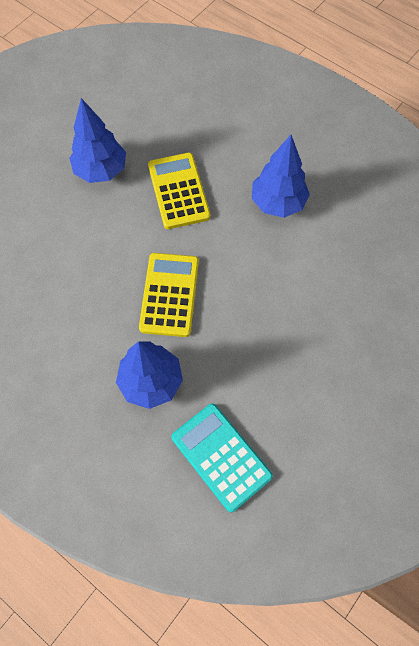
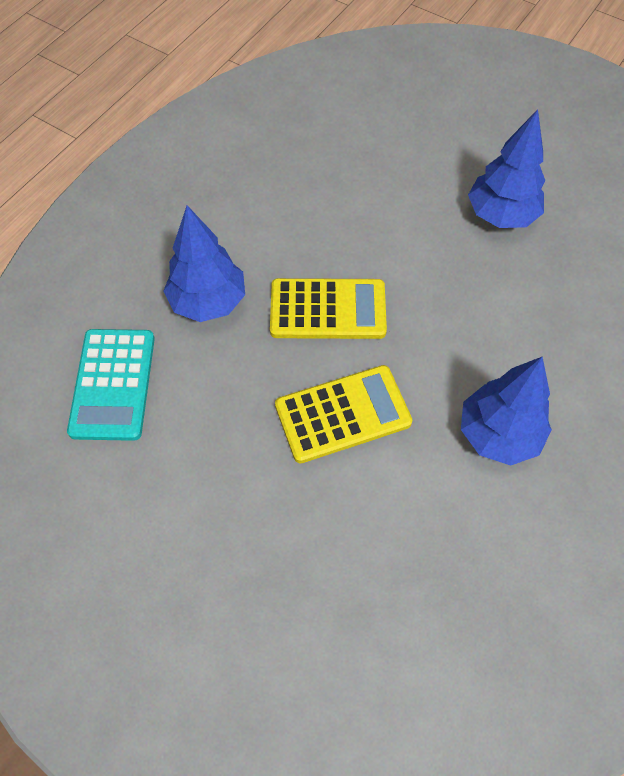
camera: 85 degrees right, 5 degrees down
(178, 191) = (489, 305): yellow calculator -> yellow calculator (342, 414)
(221, 457) = (113, 384): turquoise calculator -> turquoise calculator turned 135 degrees clockwise

